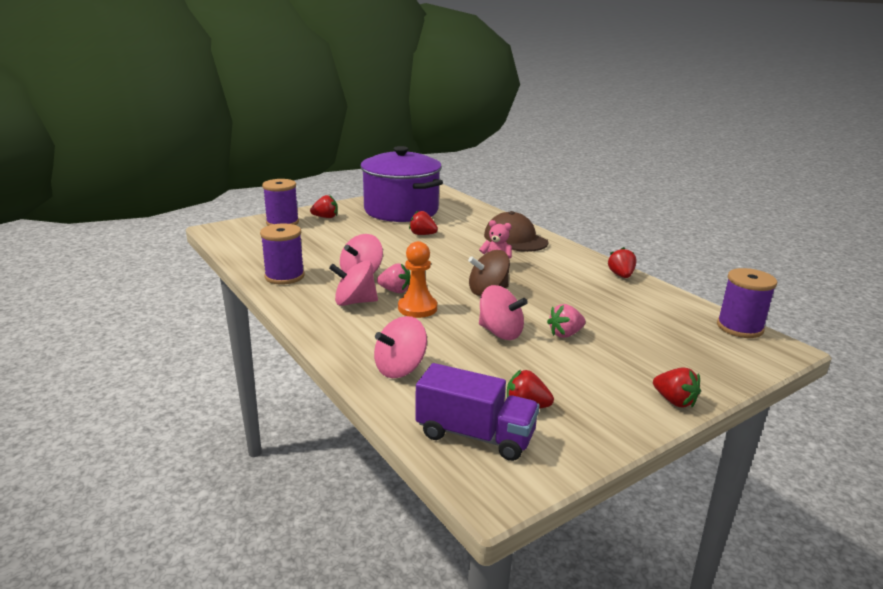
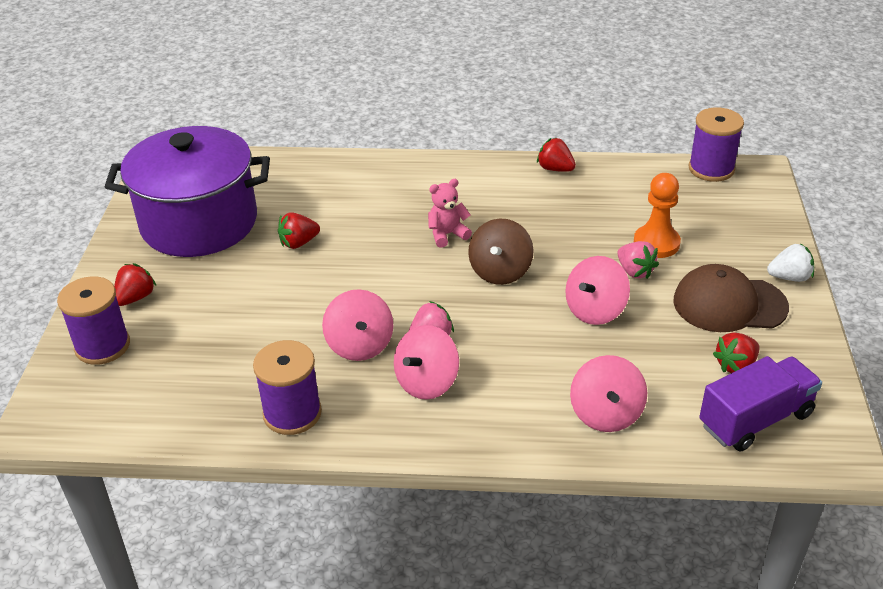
camera: 50 degrees left, 15 degrees up
(417, 308) = (489, 341): orange pawn -> orange pawn (656, 243)
(500, 332) = (595, 310): pink spinning top -> pink spinning top turned 150 degrees clockwise
(515, 239) = (394, 183): brown cap -> brown cap (729, 304)
(565, 334) = (635, 271): pink strawberry -> pink strawberry turned 45 degrees counterclockwise
(674, 401) = (789, 277): red strawberry -> white strawberry

